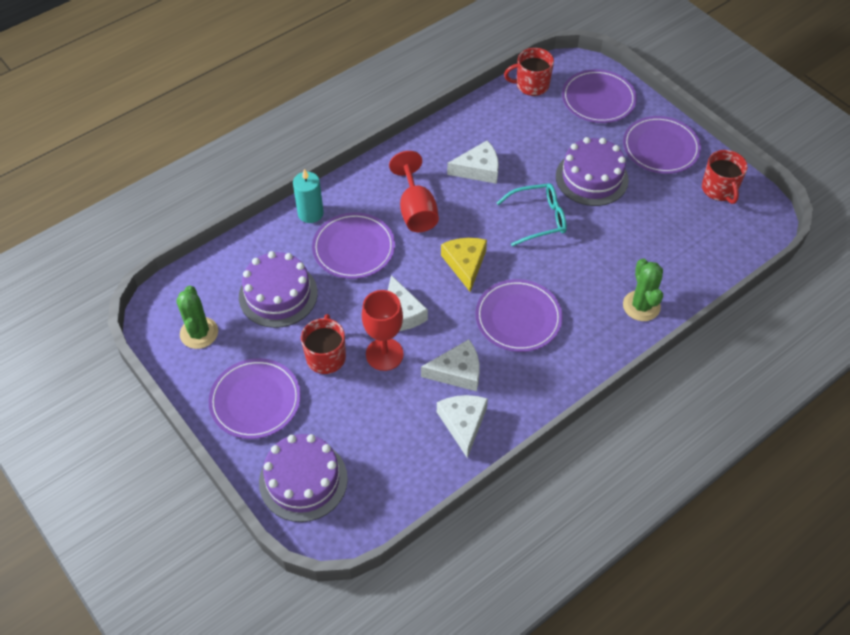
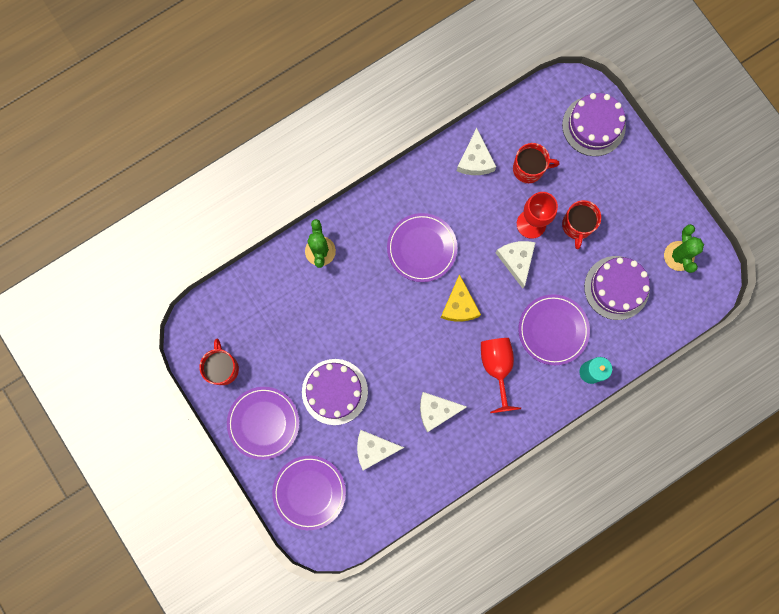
camera: 175 degrees left, 25 degrees up
(255, 400) = (631, 192): purple plate -> none
(457, 372) = (475, 203): white cheese -> white cheese (374, 449)
(531, 85) = (372, 518): red mug -> red mug (529, 169)
(539, 219) = (390, 348): turquoise glasses -> none

